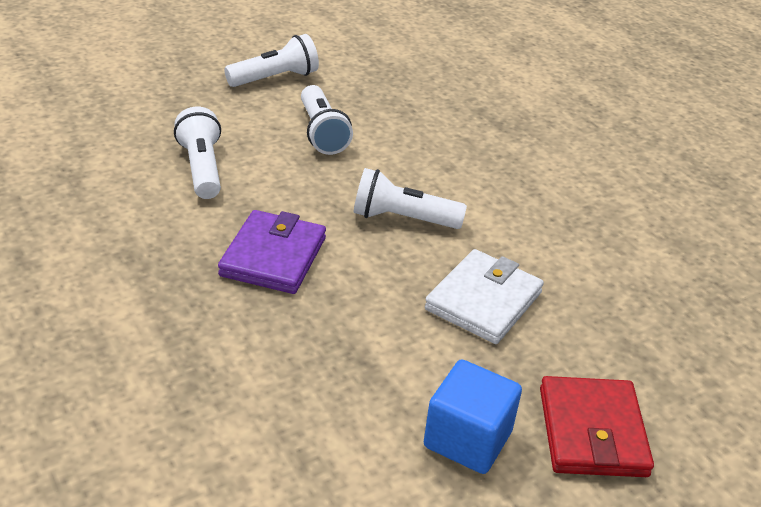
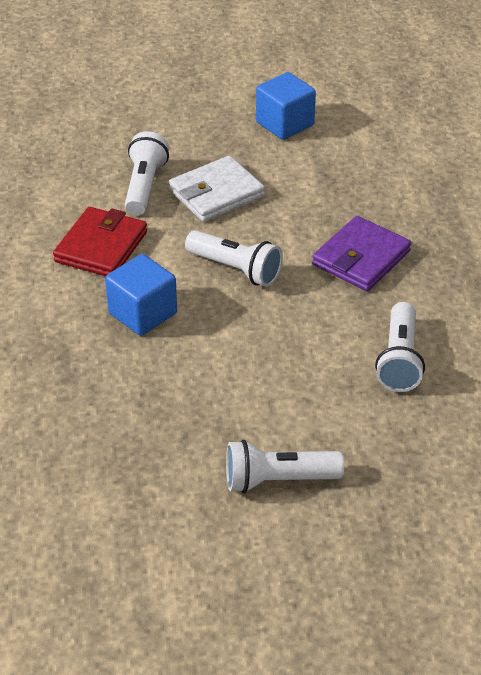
camera: 155 degrees left, 5 degrees up
(322, 133) = (261, 381): white flashlight -> white flashlight (144, 186)
(461, 164) = (142, 313): none -> blue cube
(592, 432) = (207, 112): red wallet -> red wallet (101, 247)

